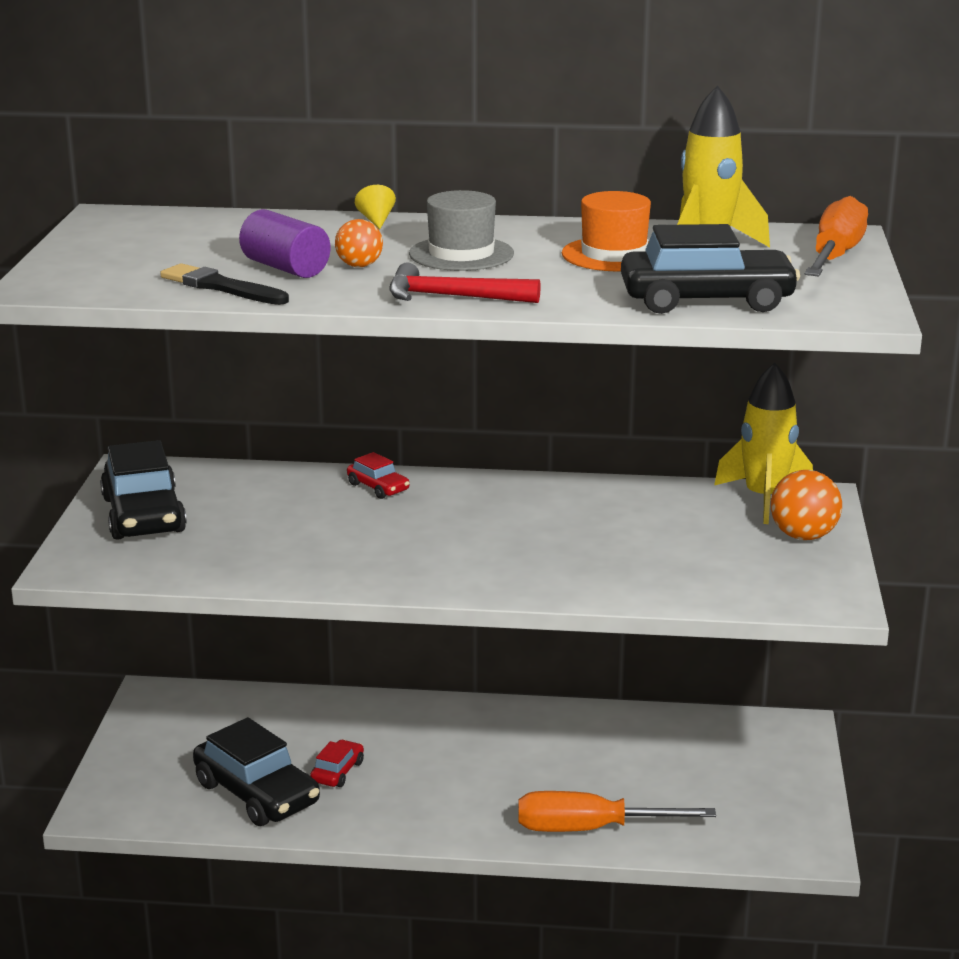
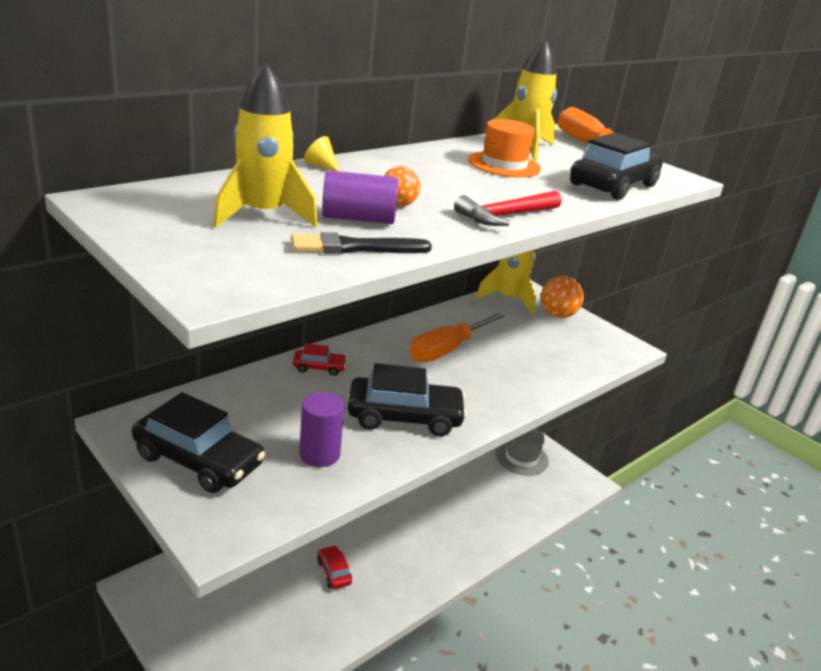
camera: 50 degrees left, 5 degrees up
(207, 249) = (263, 215): none -> yellow rocket
(248, 550) = (319, 454): none -> purple cylinder
(257, 793) = (308, 619): black car -> black car (404, 417)
(461, 254) = (431, 181): grey hat -> grey hat (521, 457)
(588, 829) = (497, 528): orange screwdriver -> orange screwdriver (446, 350)

